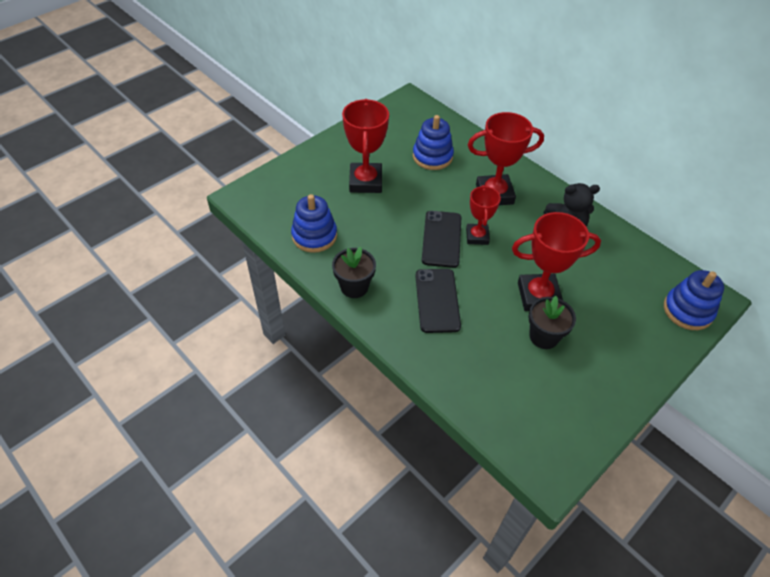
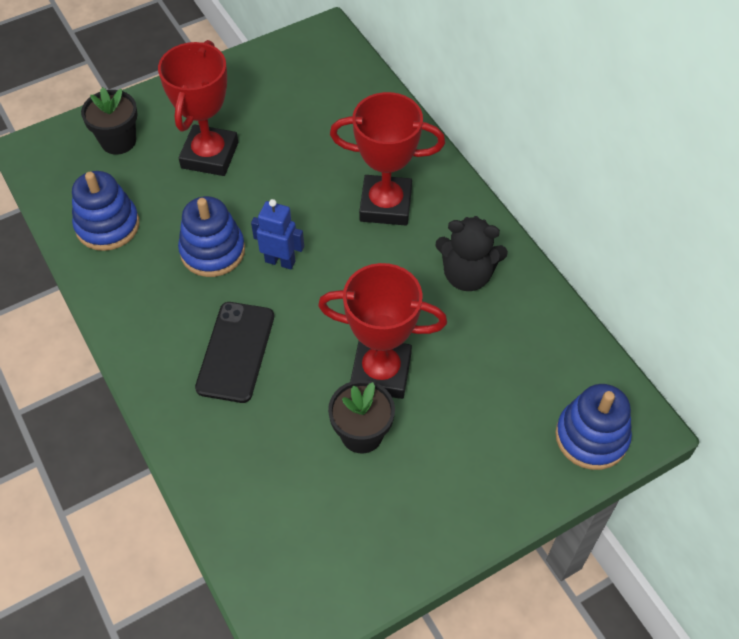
camera: 15 degrees right, 5 degrees up
(354, 287) = (131, 310): black flower pot -> black flower pot (118, 141)
(432, 156) = (320, 131): blue stacking toy -> blue stacking toy (212, 251)
(441, 239) = (280, 261): black phone -> blue robot
(477, 236) = (332, 266): red trophy -> none

